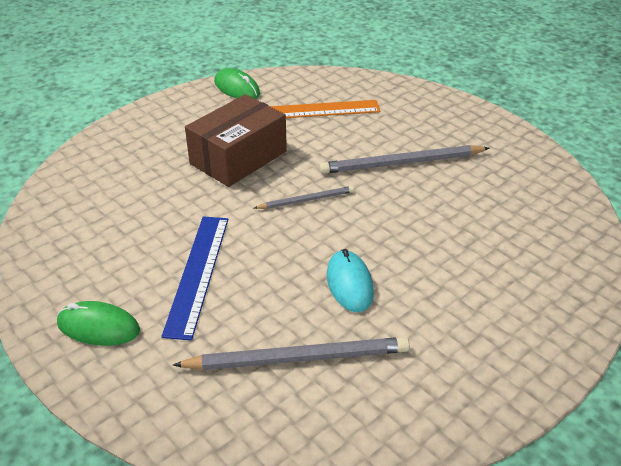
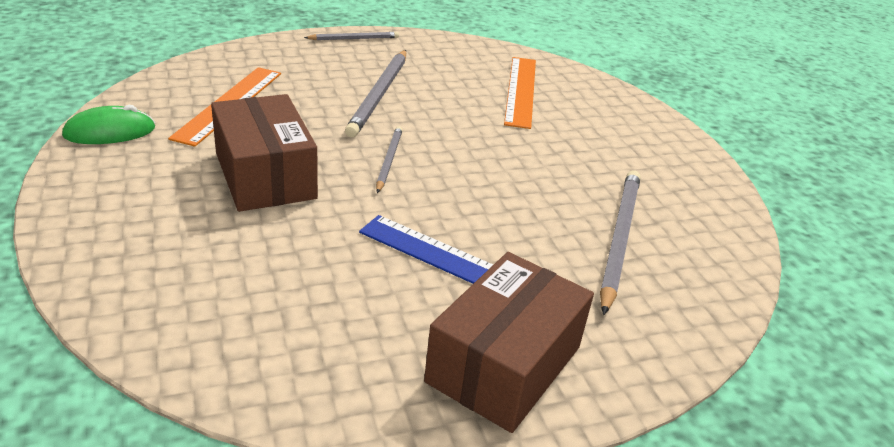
camera: 70 degrees left, 5 degrees down
(98, 327) = (504, 364): green mouse -> brown box
(349, 283) = (534, 180): turquoise mouse -> none
(483, 120) = (354, 38): none -> grey pencil
(506, 234) = (520, 91): none -> orange ruler

